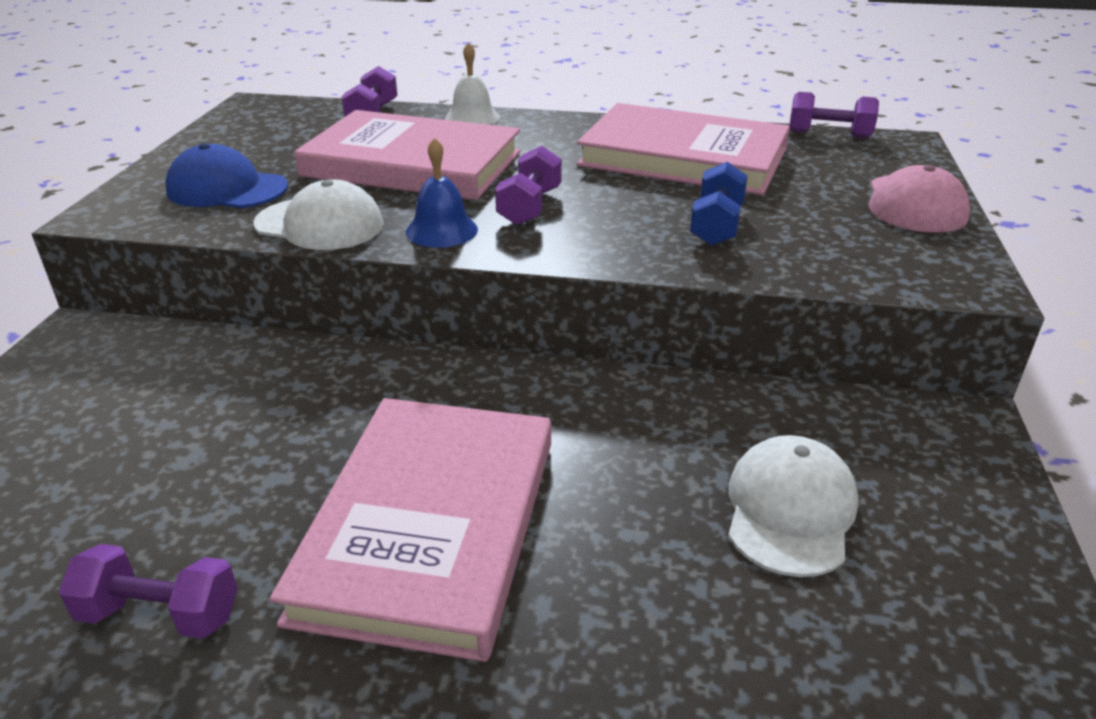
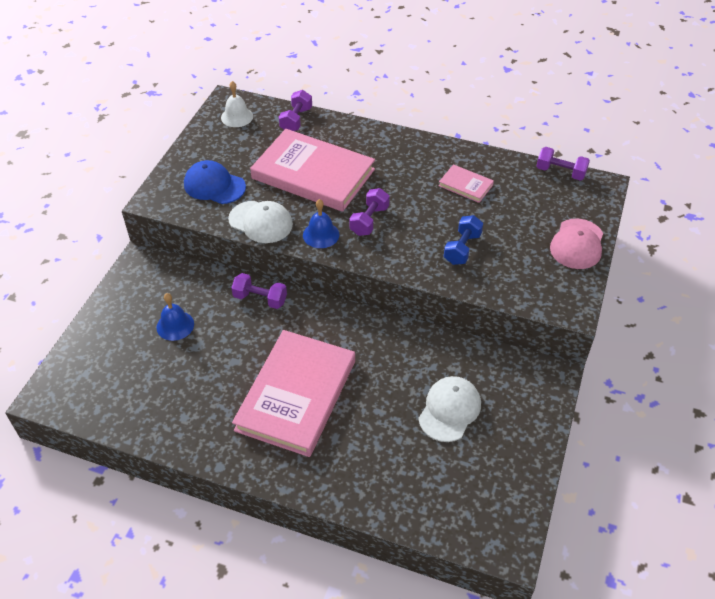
camera: 10 degrees right, 15 degrees up
(139, 428) = (175, 325): none -> blue bell
(160, 614) = (190, 419): purple dumbbell -> purple dumbbell (260, 299)
(472, 117) = (354, 130): white bell -> white bell (237, 117)
(683, 157) = (465, 185): pink book -> pink book, size x0.44

